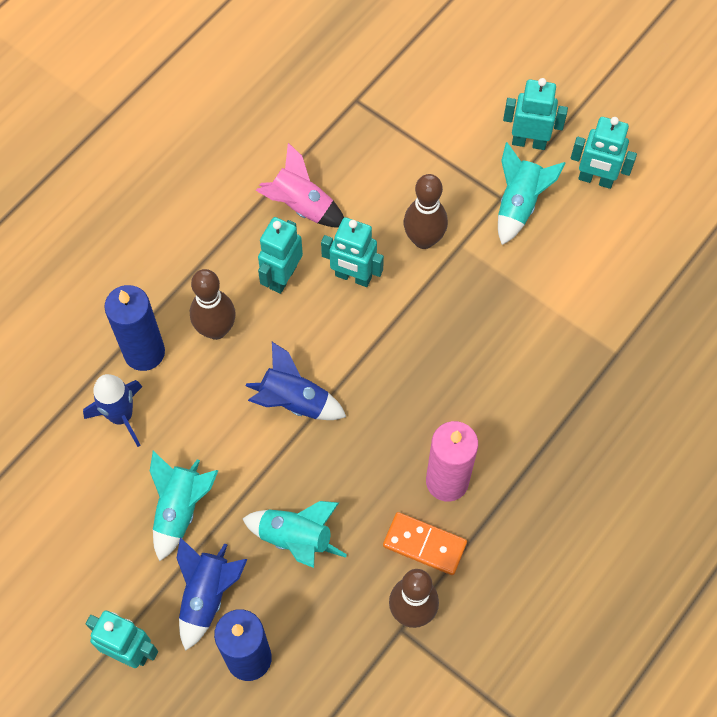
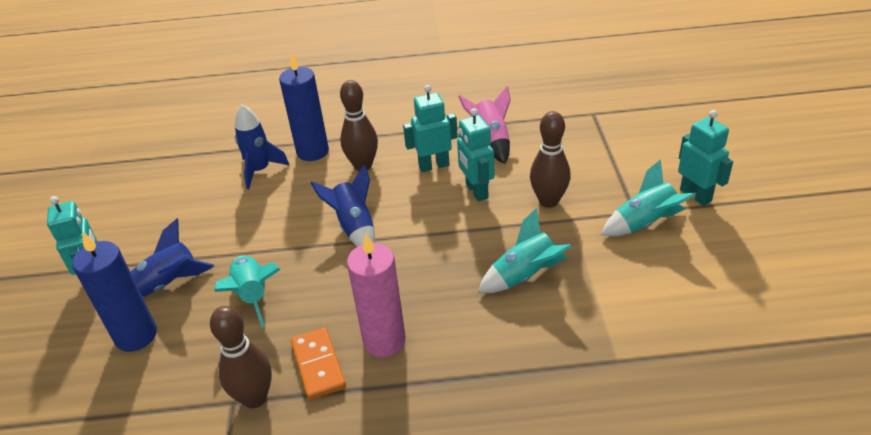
camera: 50 degrees right, 25 degrees down
(180, 509) = (221, 232): turquoise rocket -> turquoise rocket (524, 276)
(595, 179) = (728, 245): turquoise robot -> none

